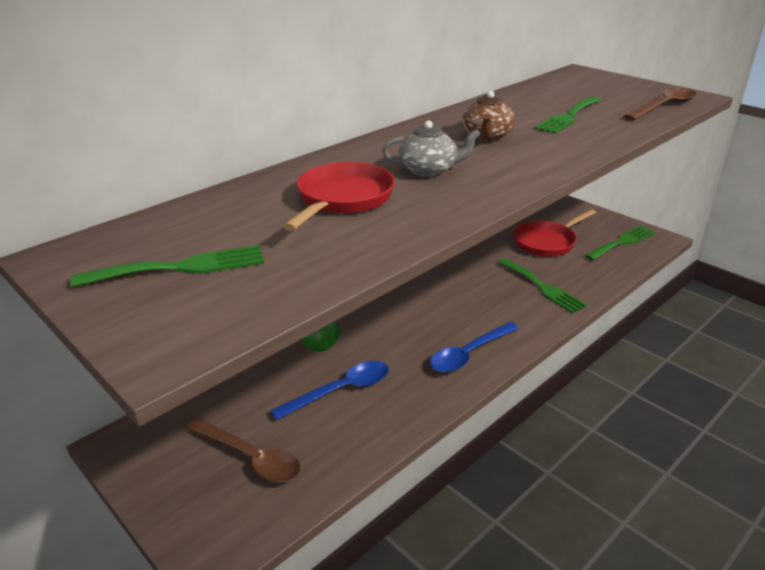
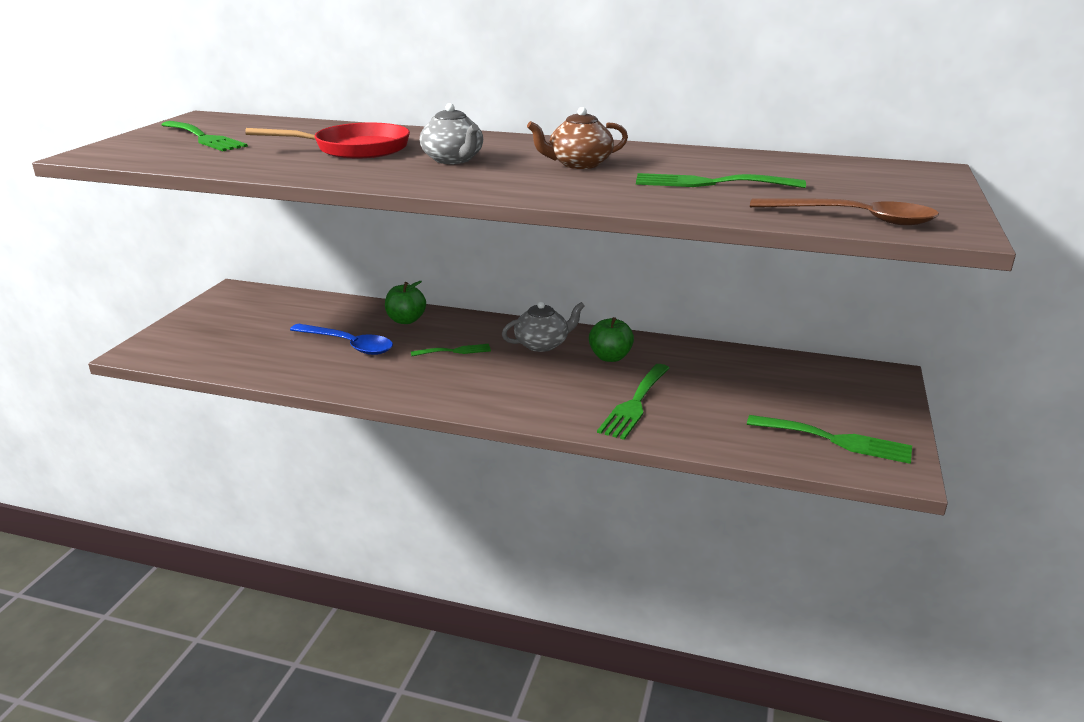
camera: 60 degrees right, 5 degrees down
(250, 457) = (244, 335): brown spoon -> none
(404, 336) = (455, 351): none -> green fork
(427, 294) = (542, 344): none -> grey teapot
(469, 354) = (454, 388): blue spoon -> none
(470, 275) = (610, 357): none -> green apple
(547, 242) = (753, 386): red pan -> none

